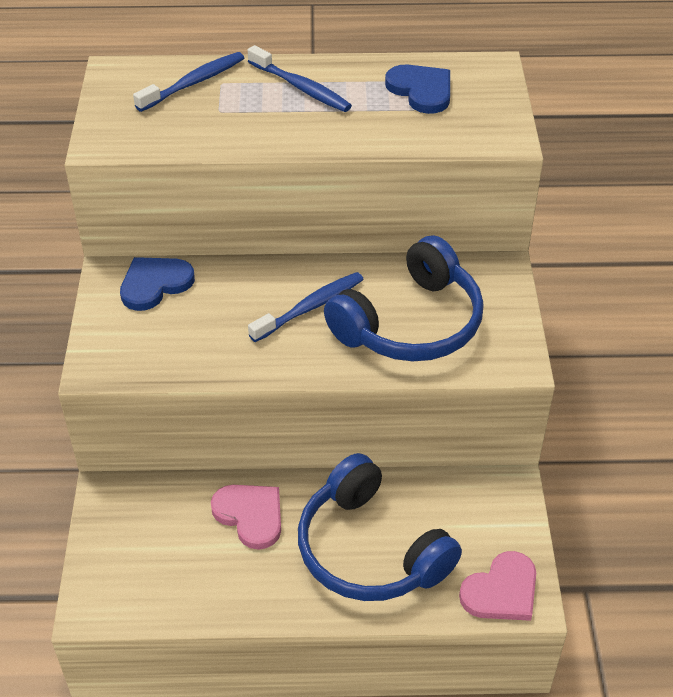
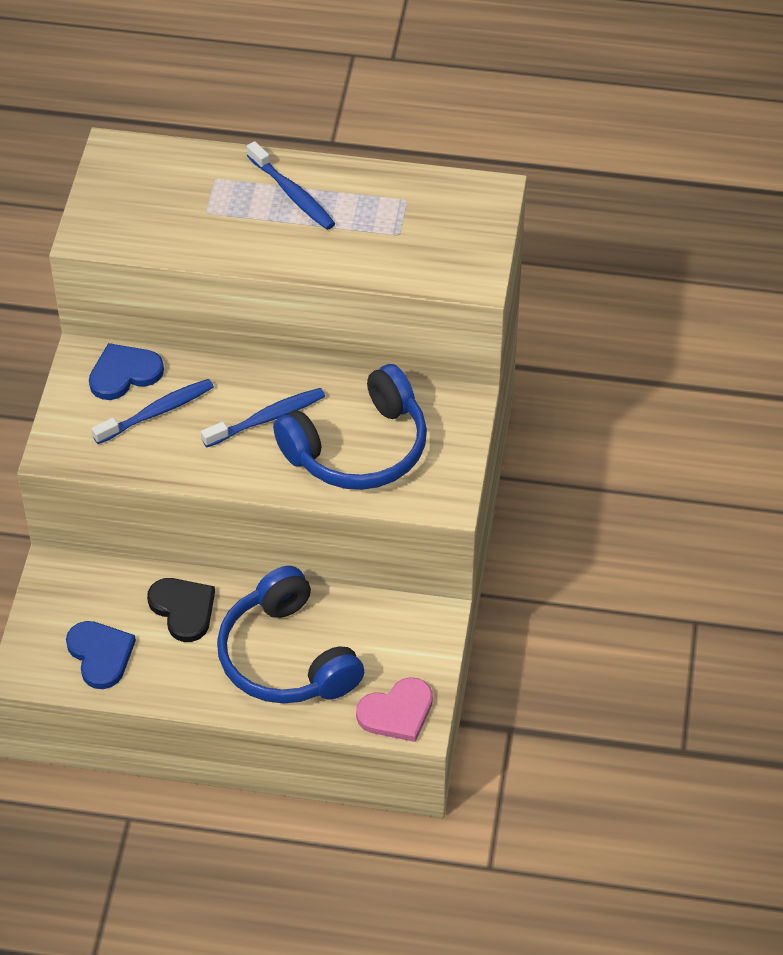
camera: 10 degrees right, 5 degrees up
(194, 83) = (188, 175): blue toothbrush -> blue toothbrush (157, 412)
(250, 515) = (183, 609): pink heart -> black heart
(421, 90) = (410, 212): blue heart -> blue heart (100, 655)

